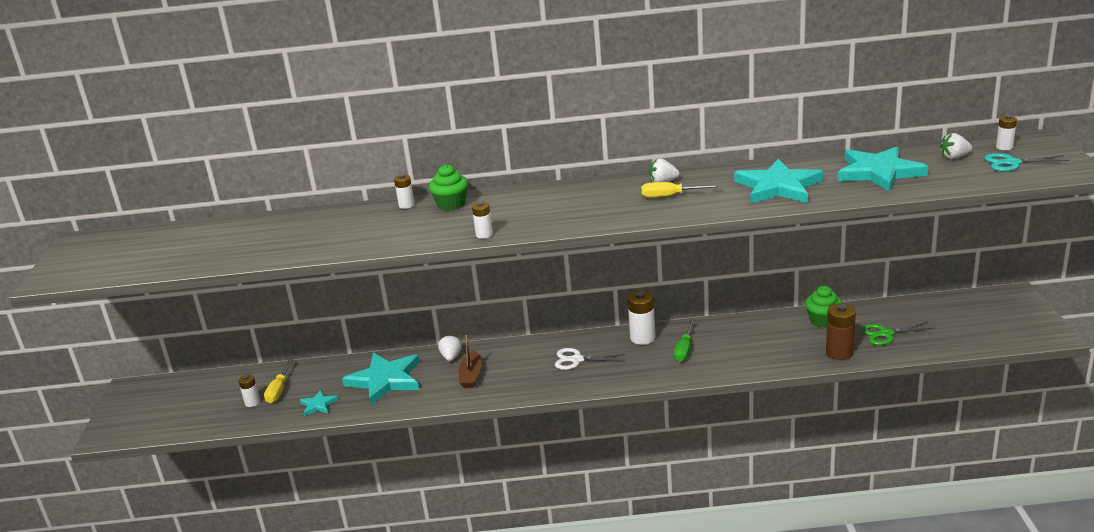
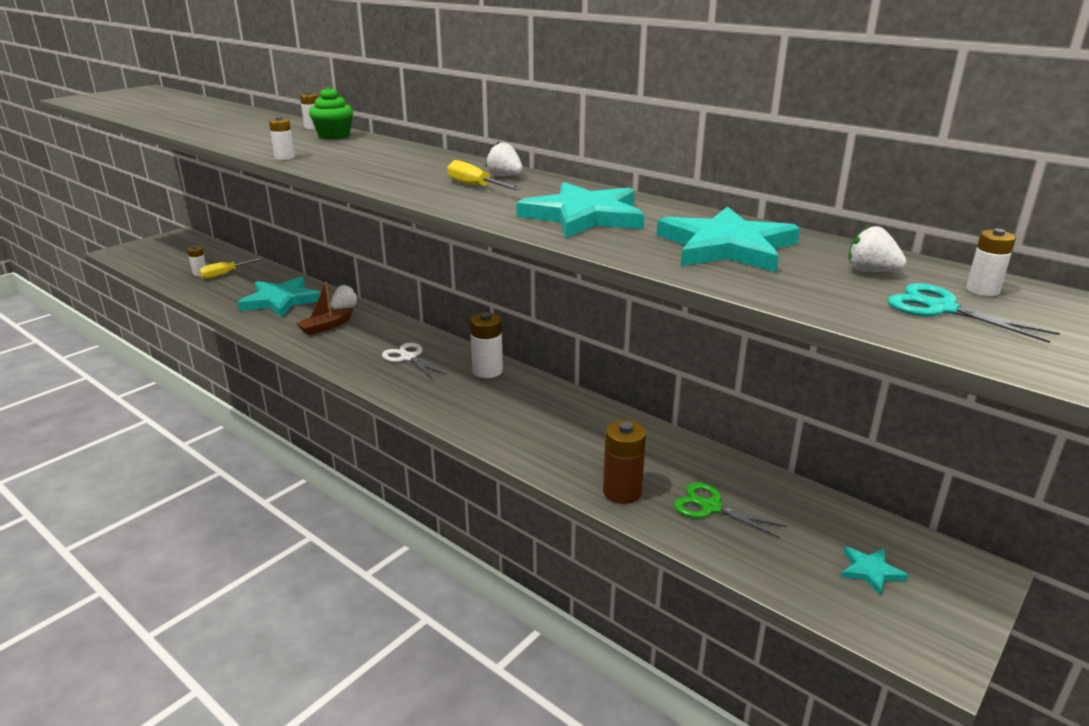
camera: 40 degrees right, 0 degrees up
(318, 405) = (220, 293): turquoise star -> turquoise star (870, 571)
(684, 349) = (497, 399): green screwdriver -> none
(823, 321) = (671, 453): green cupcake -> none

